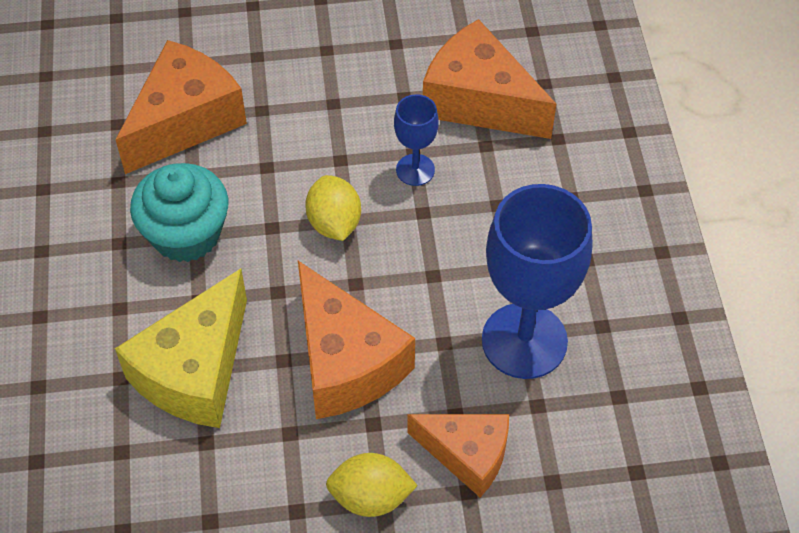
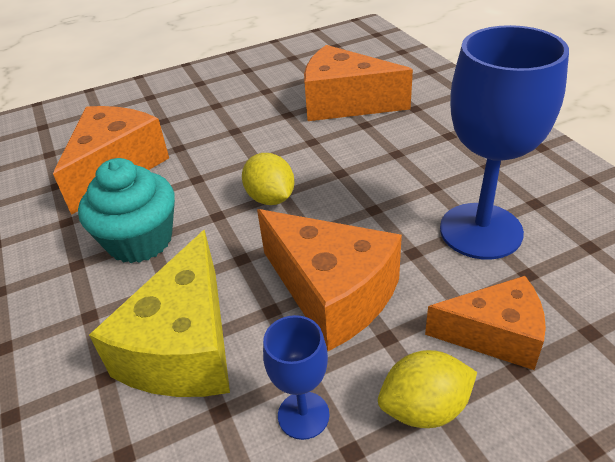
camera: 15 degrees left, 15 degrees down
(415, 170) = (319, 150): blue goblet -> blue goblet (303, 415)

